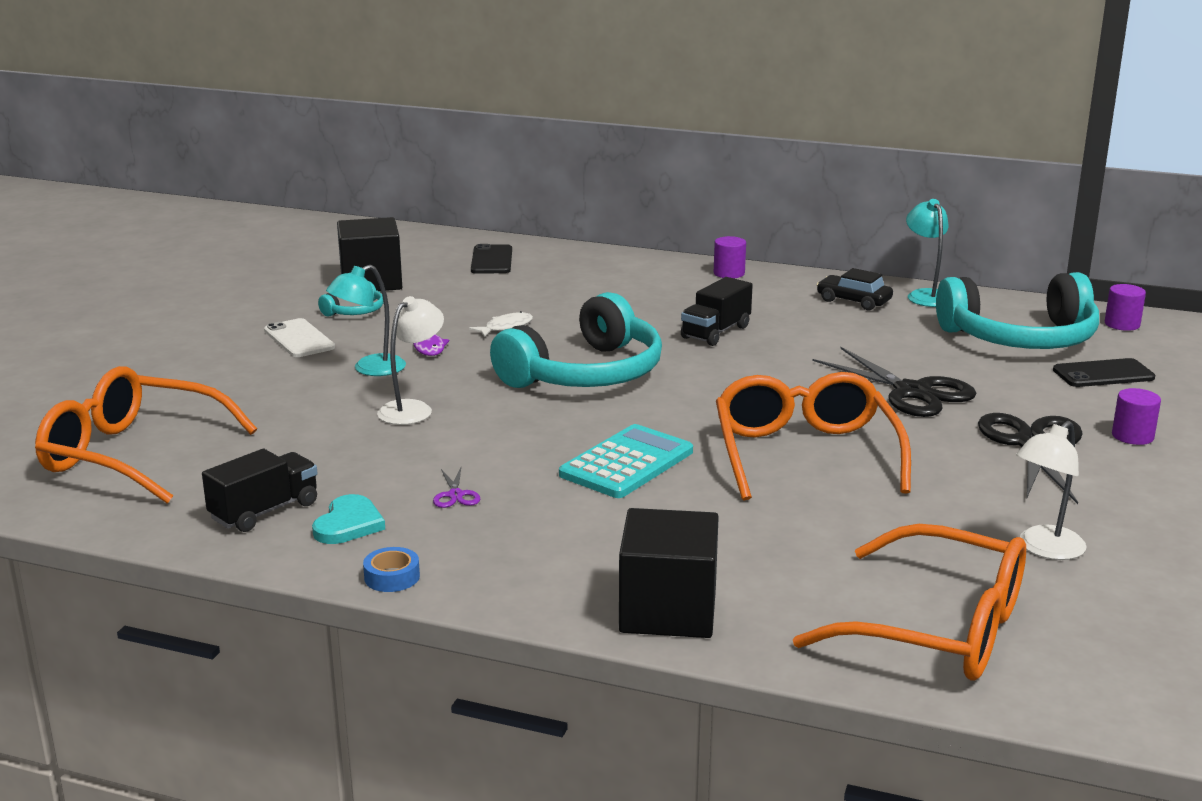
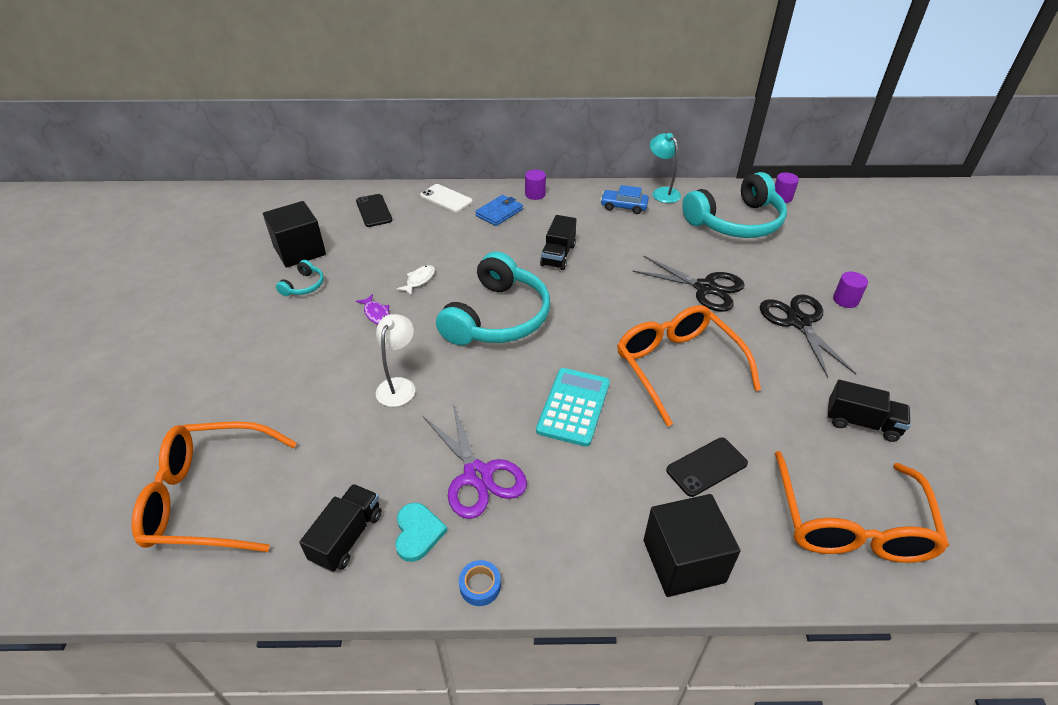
camera: 20 degrees left, 20 degrees up
(299, 339) = (276, 326): white phone -> white phone (446, 198)
(370, 369) = (346, 348): turquoise lamp -> none
(455, 495) = (477, 475): purple scissors -> purple scissors, size x2.35
(663, 283) = (499, 212): none -> blue wallet
(853, 301) = (623, 206): black car -> blue car
(939, 629) = (850, 524): orange glasses -> orange glasses turned 90 degrees clockwise
(1044, 549) = (861, 423): white lamp -> black truck
(1103, 374) = (798, 245): black phone -> black phone (706, 467)

